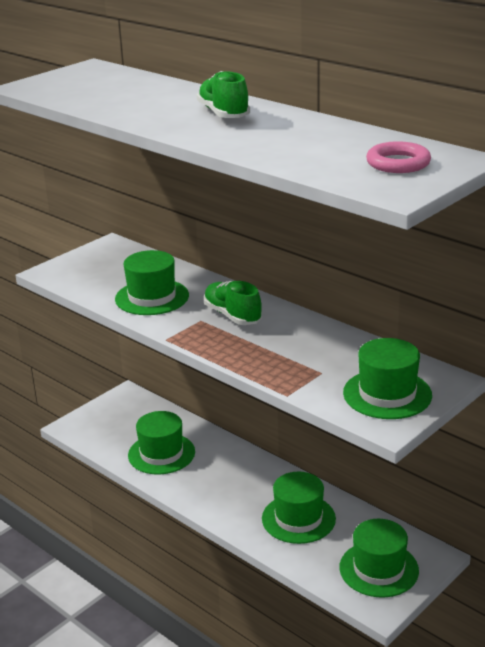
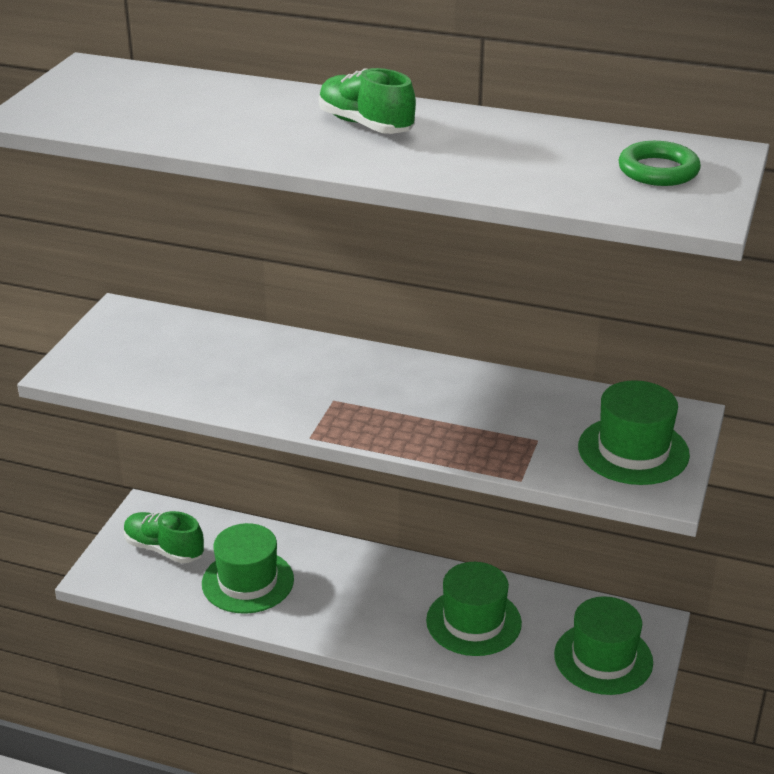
camera: 25 degrees left, 5 degrees up
(152, 297) = (243, 380): green hat -> none
(232, 315) = (369, 385): green shoe -> green shoe (164, 549)
(398, 163) = (658, 170): pink ring -> green ring

